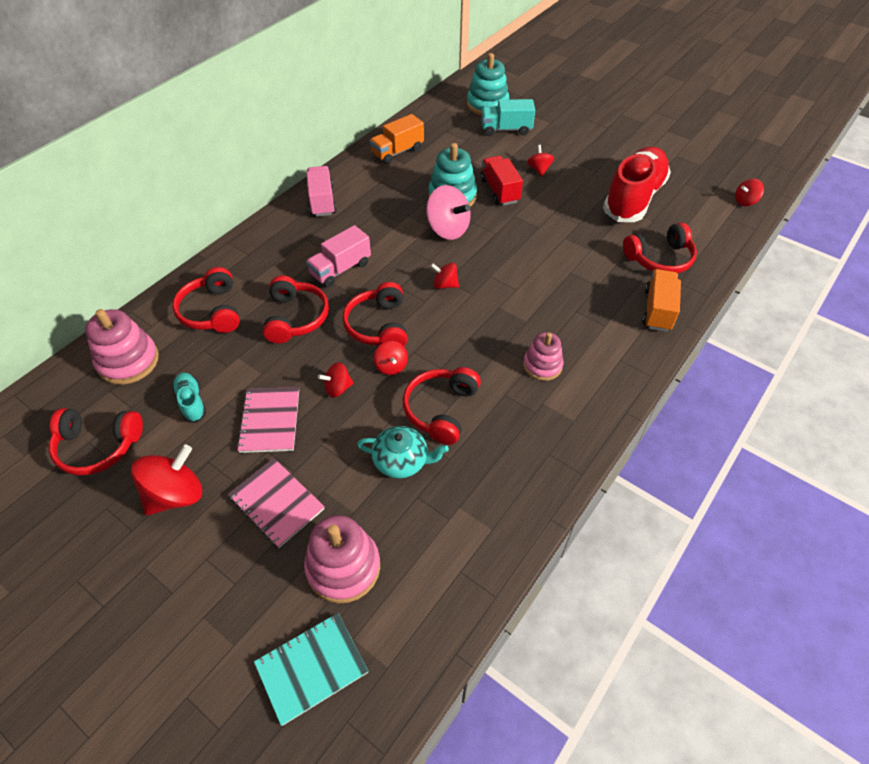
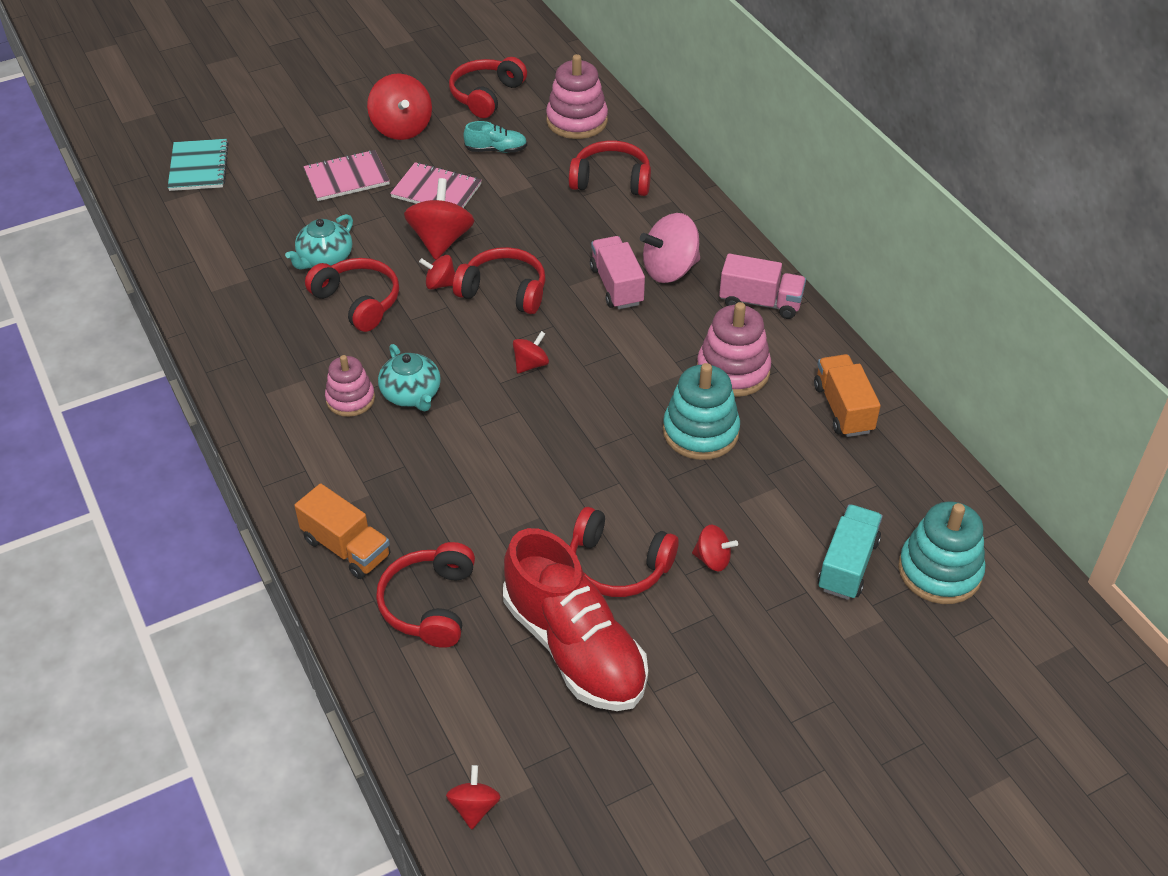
camera: 115 degrees right, 5 degrees down
(296, 318) = (560, 235): red headphones -> red headphones (618, 566)
(338, 388) = (441, 240): red spinning top -> red spinning top, size x1.81
(343, 567) = (257, 199): pink stacking toy -> pink stacking toy (733, 371)
(448, 229) = (632, 402): pink spinning top -> pink spinning top (670, 270)
(499, 191) = (685, 489): red truck -> none
(514, 334) = (411, 394): none -> turquoise teapot

